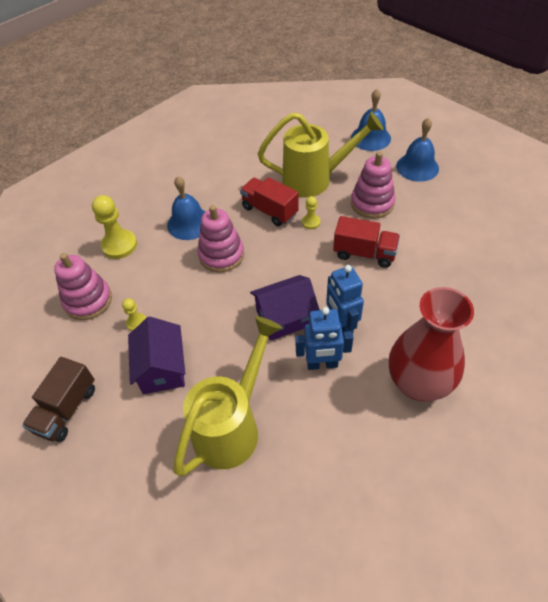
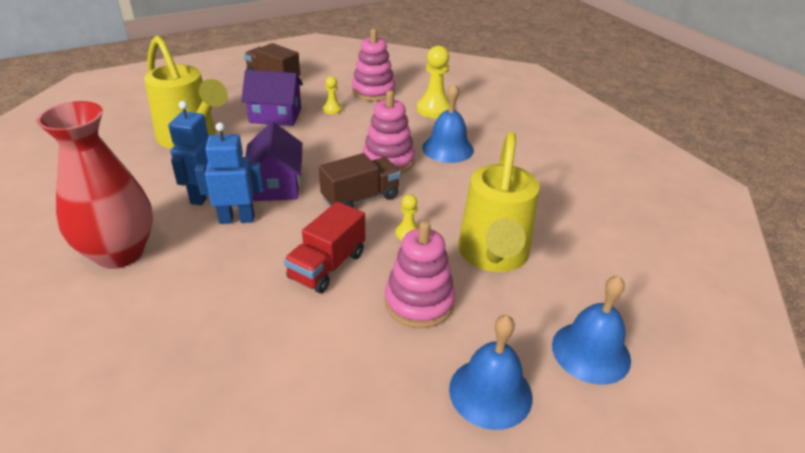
camera: 100 degrees right, 15 degrees down
(269, 211) = (444, 205): red truck -> none
(281, 258) = (360, 198): none -> brown truck

